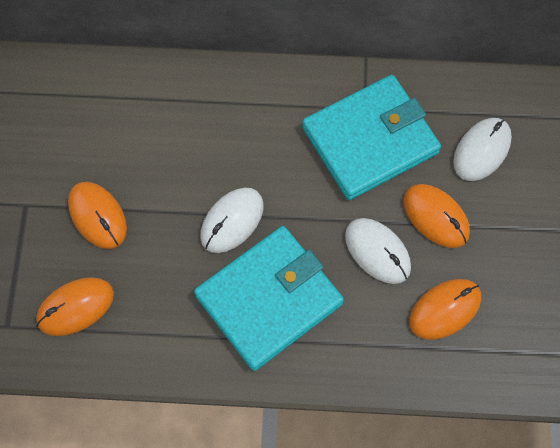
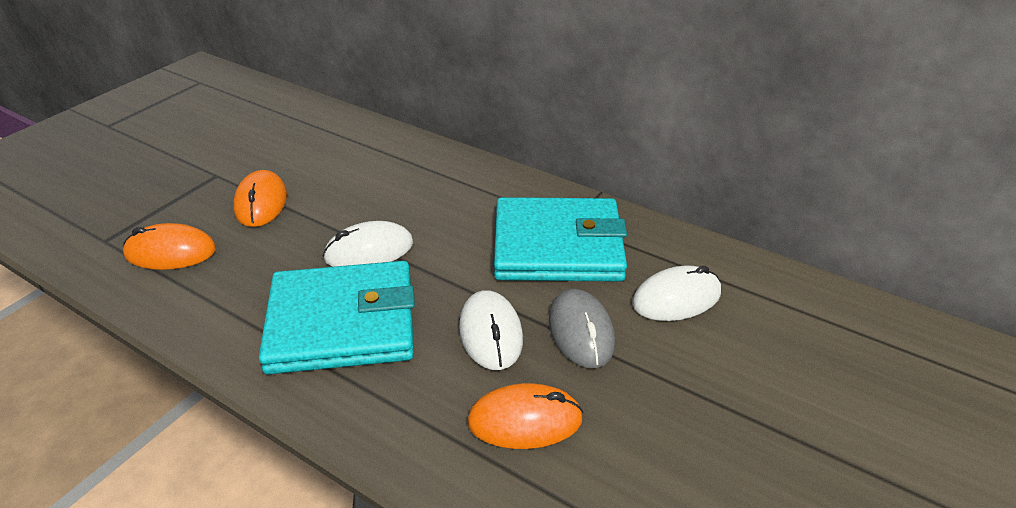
camera: 30 degrees right, 30 degrees down
(436, 217) = (581, 331): orange mouse -> grey mouse

